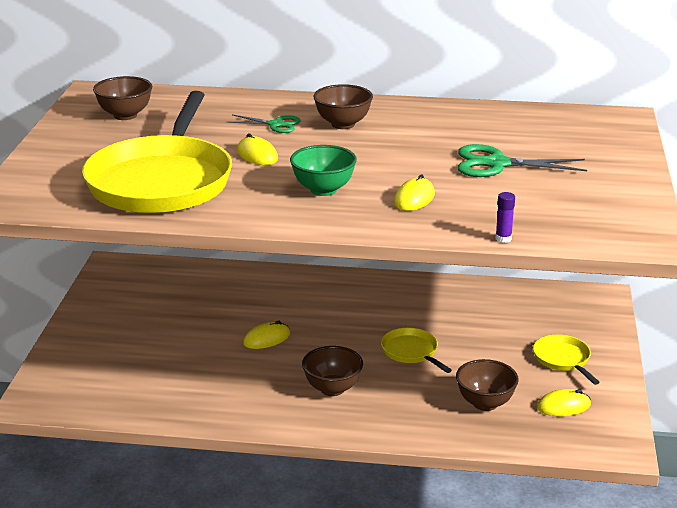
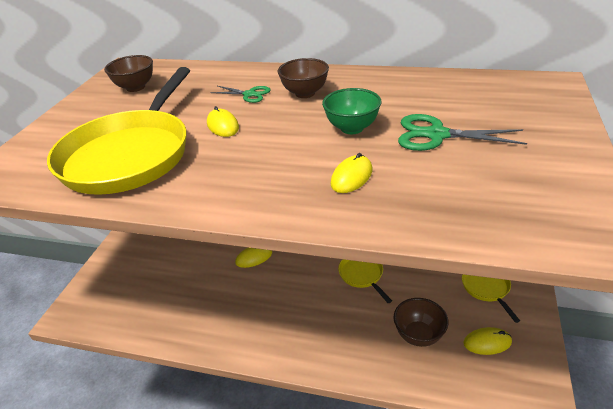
camera: 10 degrees right, 10 degrees up
(323, 190) = (267, 166): green bowl -> green bowl (352, 128)
(332, 389) = (294, 312): brown bowl -> none
(503, 238) = (438, 235): purple glue stick -> none

